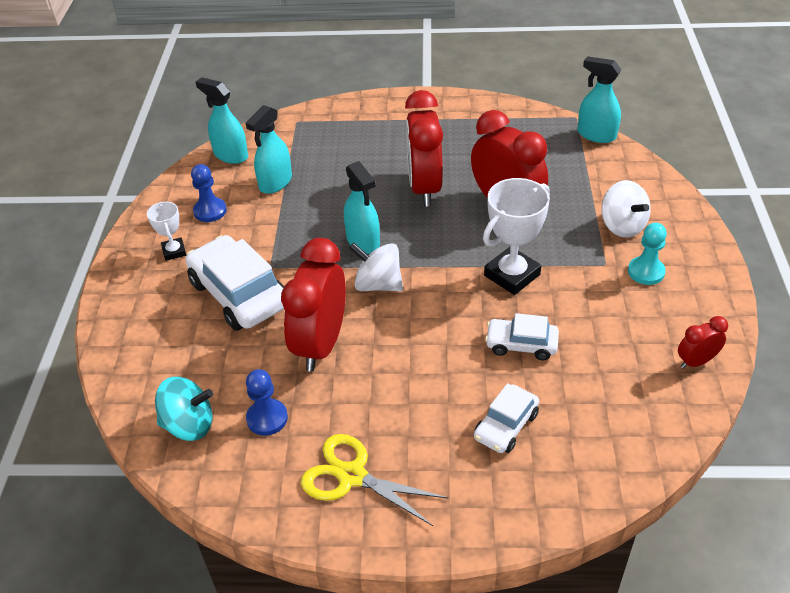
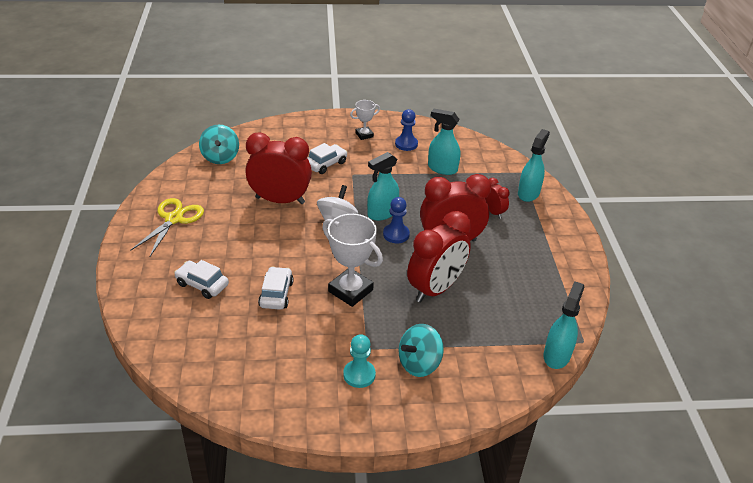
camera: 80 degrees right, 5 degrees down
(230, 155) = (470, 146): turquoise spray bottle -> turquoise spray bottle (528, 193)
(239, 294) = (326, 164): white car -> white car, size x0.56
(267, 418) = (221, 184): blue pawn -> blue pawn (396, 234)
(622, 226) = (419, 363): white spinning top -> turquoise spinning top
(696, 362) = (253, 396): red clock -> red clock (493, 212)

